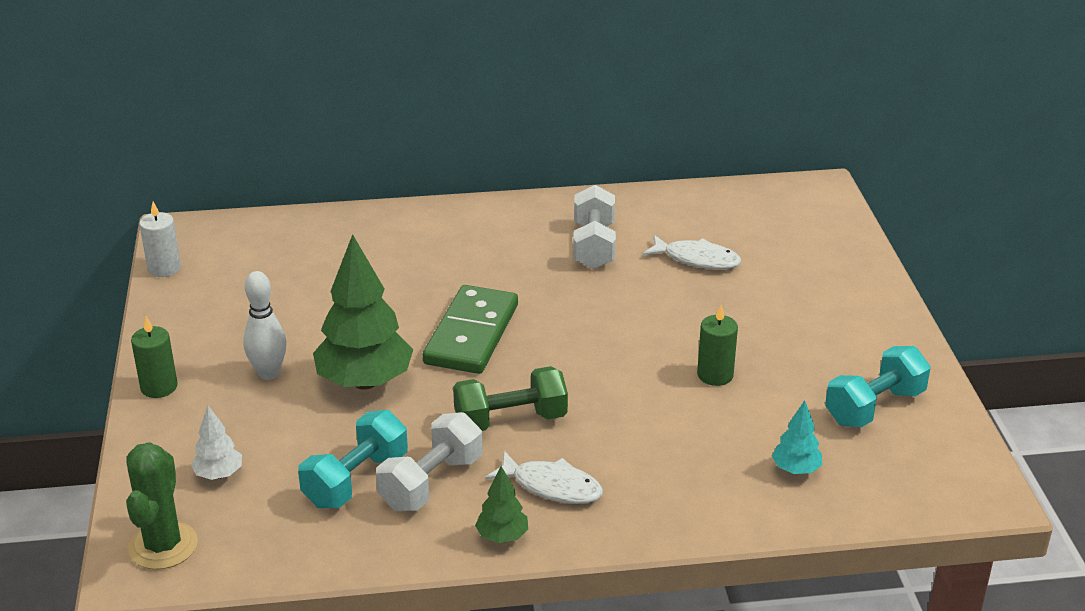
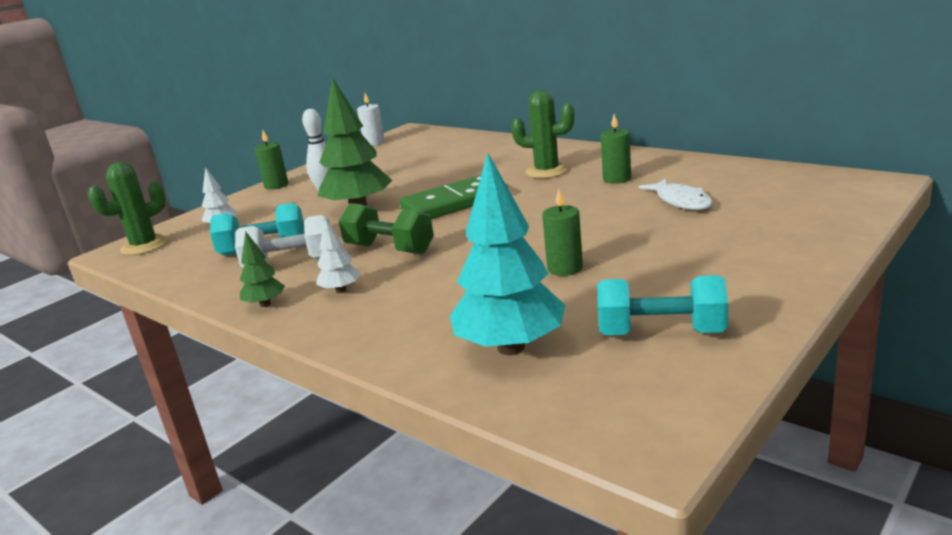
camera: 50 degrees right, 10 degrees down
(500, 256) = (547, 171): none -> green cactus
(552, 486) = (341, 290): white fish -> white tree
(593, 246) = (617, 179): white dumbbell -> green candle
(795, 469) = (510, 347): turquoise tree -> turquoise tree, size x2.11

